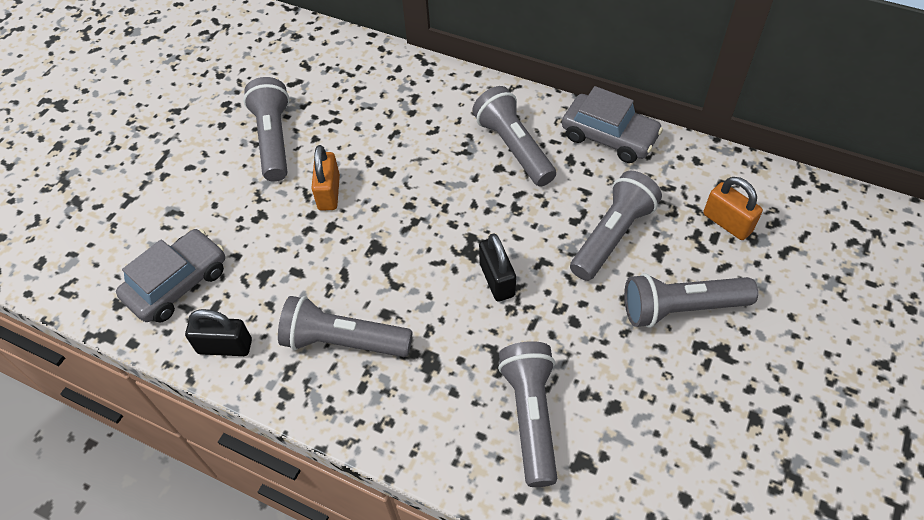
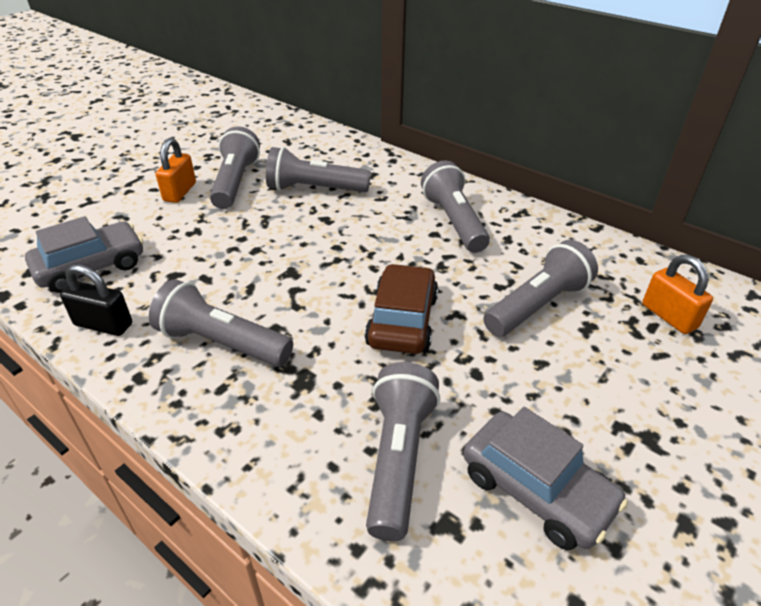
camera: 10 degrees right, 15 degrees down
(329, 193) = (266, 225): orange padlock -> orange padlock (180, 192)
(497, 280) = (402, 320): black padlock -> brown car
(609, 137) = (551, 228): grey car -> grey car (536, 489)
(681, 308) = (604, 385): grey flashlight -> grey flashlight (314, 189)

